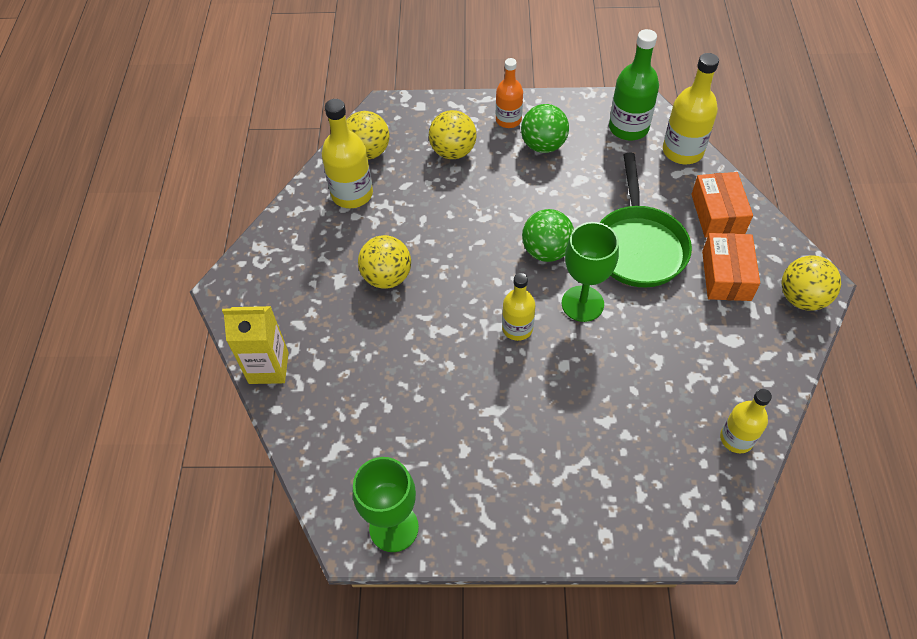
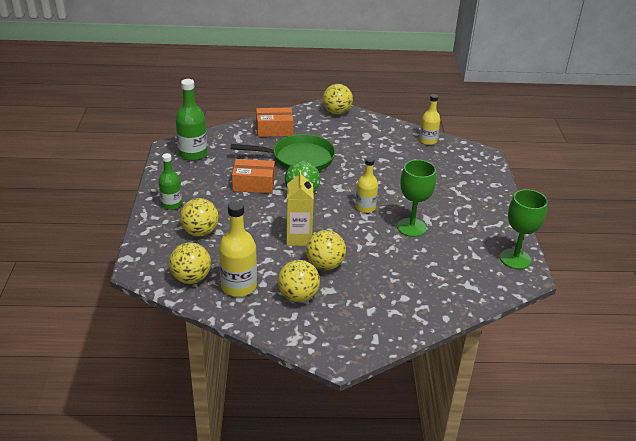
camera: 95 degrees left, 20 degrees down
(268, 367) = (412, 324): yellow carton -> yellow carton (299, 238)
(330, 250) = (298, 296): none -> yellow ball
(508, 120) = (171, 204): orange bottle -> green bottle
(543, 145) = (202, 190): green ball -> none
(582, 304) = (344, 182): green goblet -> green goblet (411, 227)
(682, 151) = (219, 136): yellow bottle -> none
(726, 275) = (321, 132): orange box -> orange box (253, 184)

